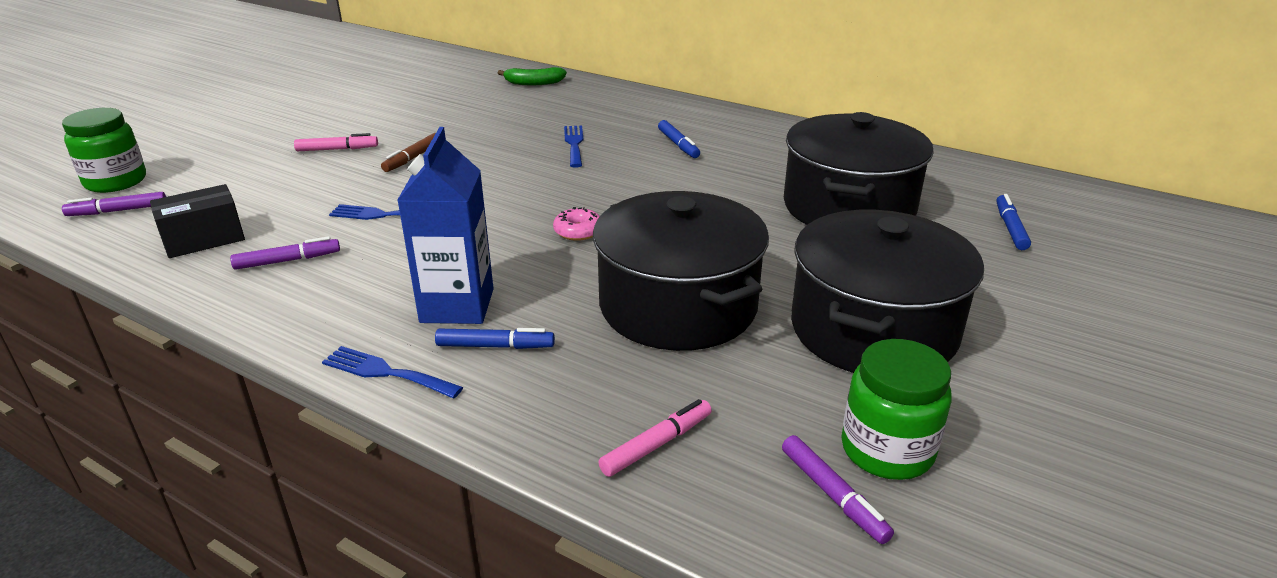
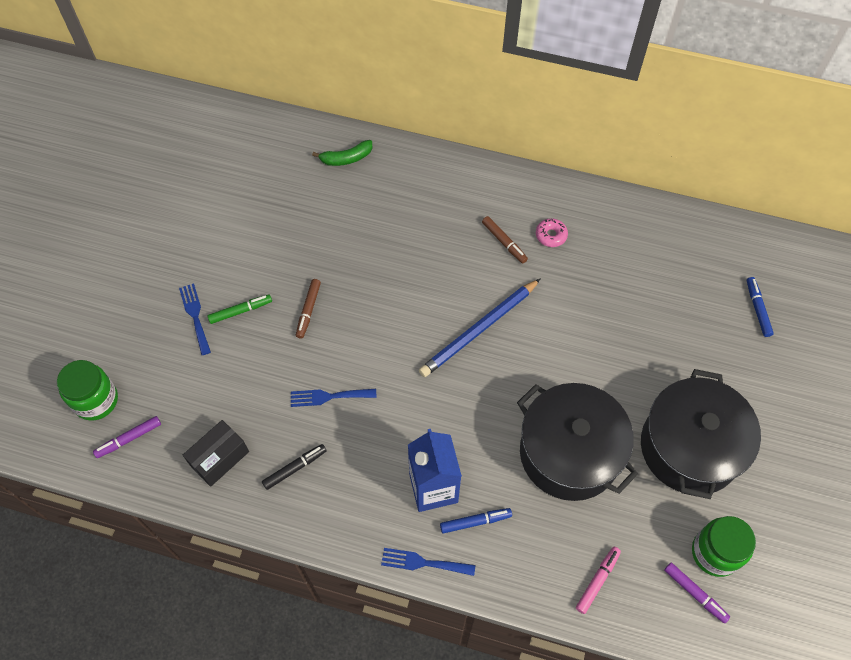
camera: 15 degrees left, 30 degrees up
(288, 261) = (295, 468): purple marker -> black marker
(337, 149) = (240, 311): pink marker -> green marker
(574, 144) = (424, 259): blue fork -> blue fork (195, 316)
(578, 231) = (475, 383): pink donut -> pink donut (551, 235)
(610, 195) = (479, 330): none -> blue pencil
(678, 145) = (504, 242): blue marker -> brown marker
(848, 207) = (648, 306): black pot -> none

